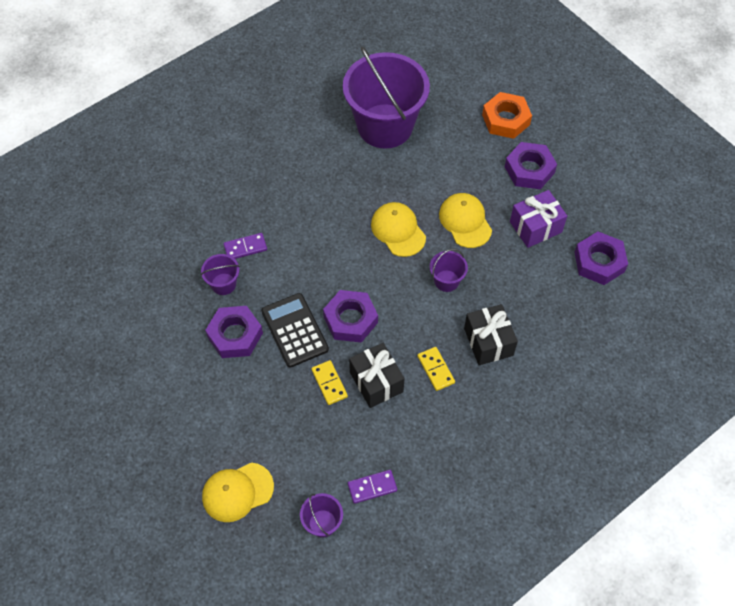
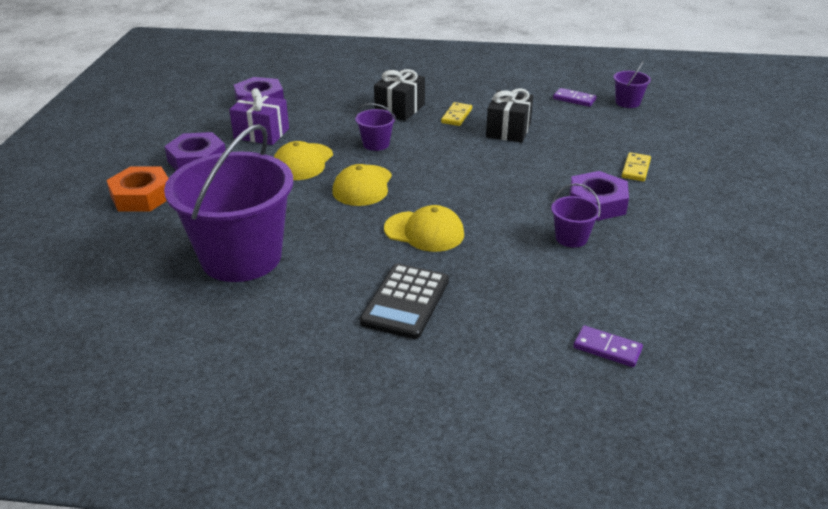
camera: 135 degrees left, 25 degrees down
(237, 492) = (680, 136): yellow cap -> yellow cap (424, 231)
(245, 247) = (518, 250): purple domino -> purple domino (607, 349)
(294, 330) = (538, 180): black calculator -> black calculator (406, 301)
(329, 383) = (546, 145): yellow domino -> yellow domino (636, 169)
(350, 319) = (482, 163): purple nut -> none

